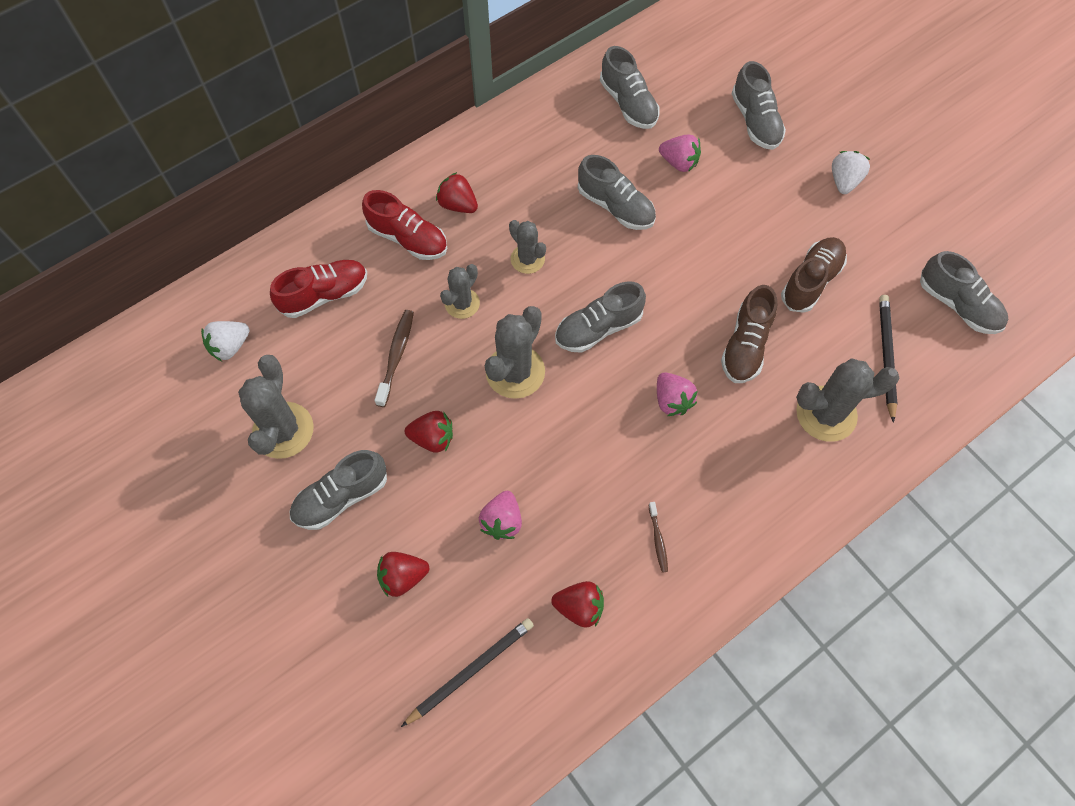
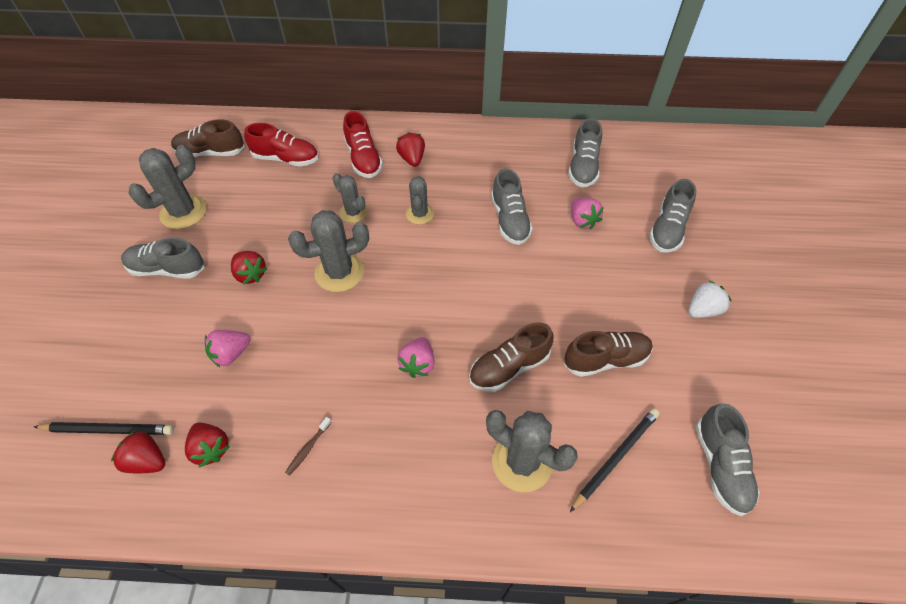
camera: 40 degrees right, 10 degrees down
(230, 346) = (211, 153): white strawberry -> brown shoe
(396, 356) = (284, 215): brown toothbrush -> none
(403, 577) = (143, 340): red strawberry -> red strawberry (147, 460)
(462, 303) = (353, 212): grey cactus -> grey cactus turned 60 degrees clockwise
(598, 328) = (419, 283): grey shoe -> none

